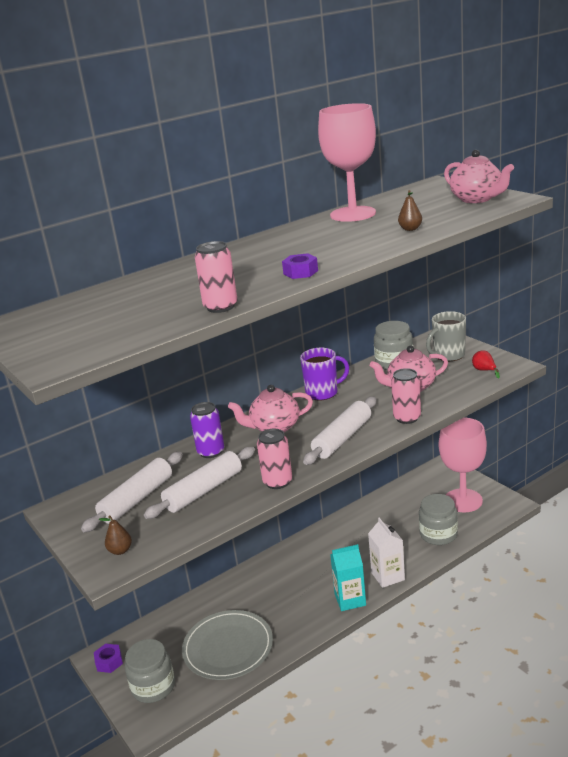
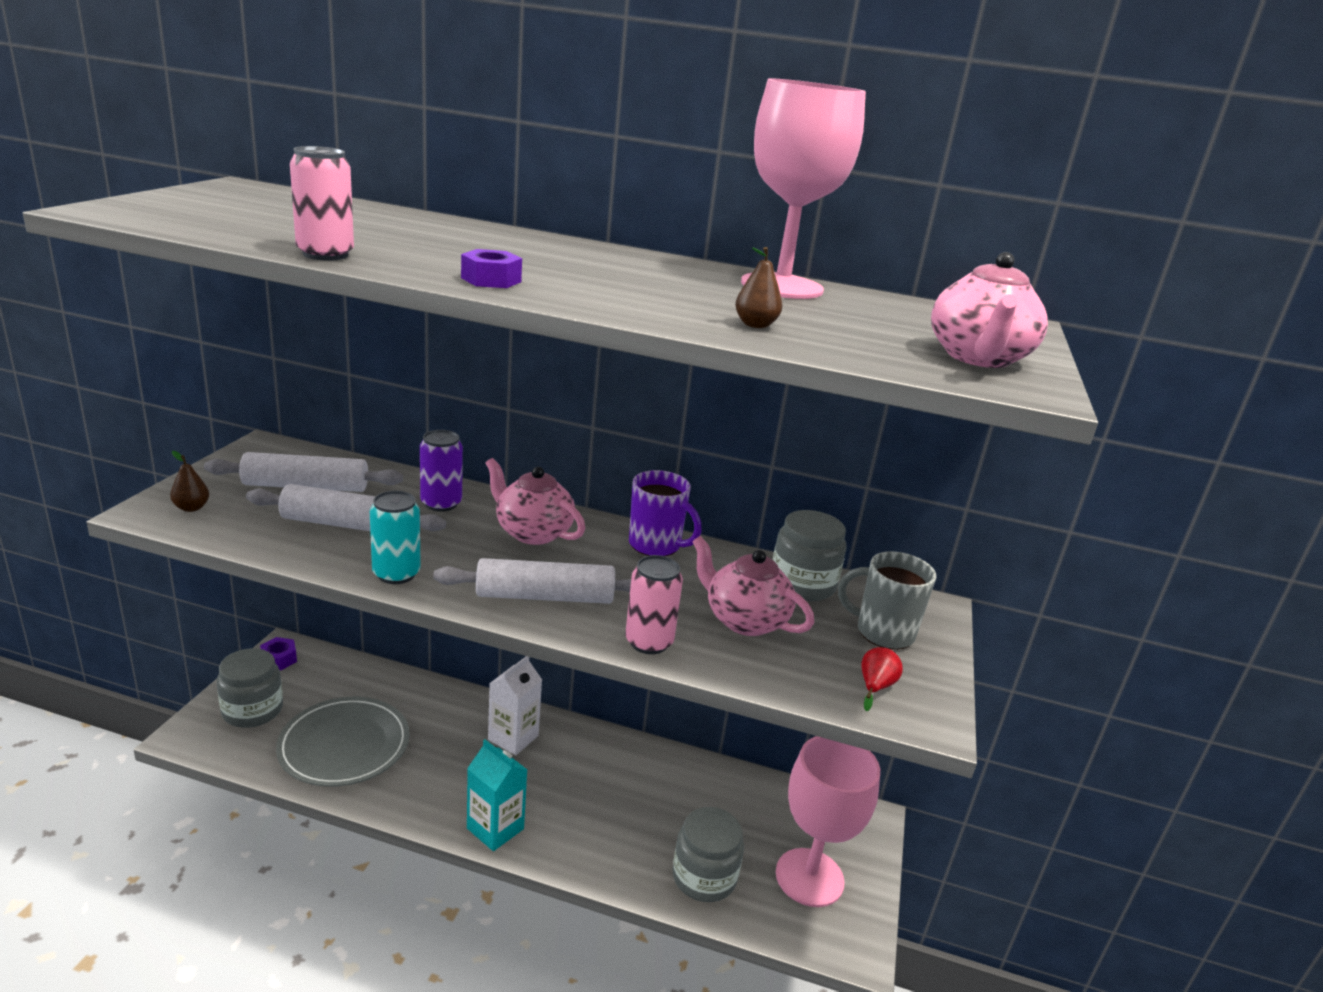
camera: 45 degrees right, 0 degrees up
(277, 482) = (396, 574): pink can -> turquoise can
(388, 576) = (569, 852): white carton -> white carton (513, 737)

